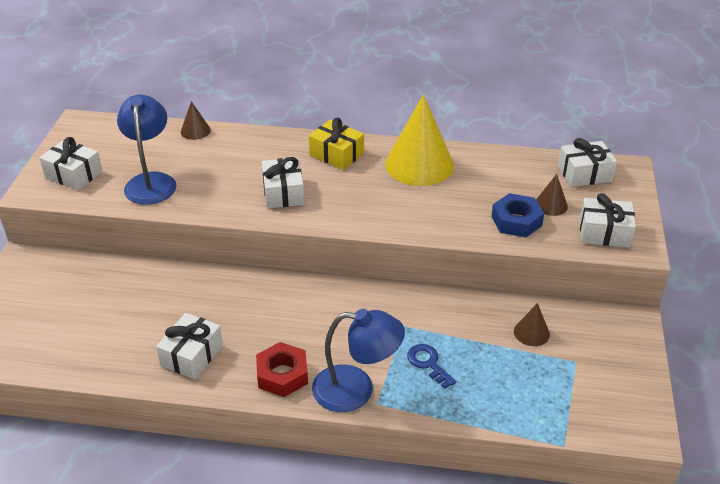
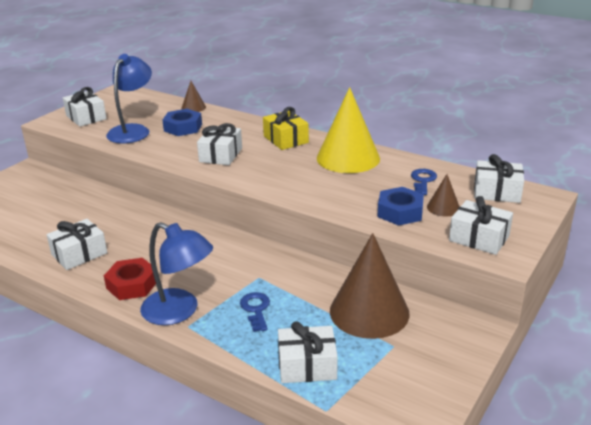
camera: 25 degrees right, 10 degrees down
(208, 163) = (183, 127): none -> blue nut
(510, 176) = (423, 180): none -> blue key
(517, 407) = (307, 365): none -> white gift
(531, 332) = (369, 312): brown cone -> brown cone, size x2.20

